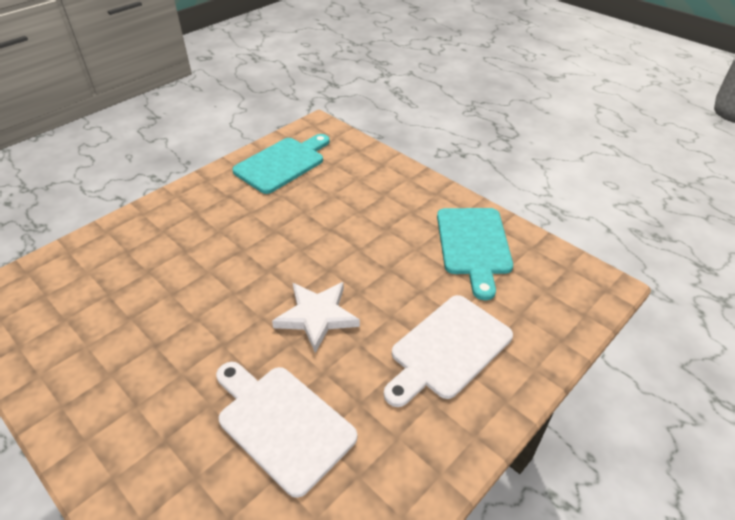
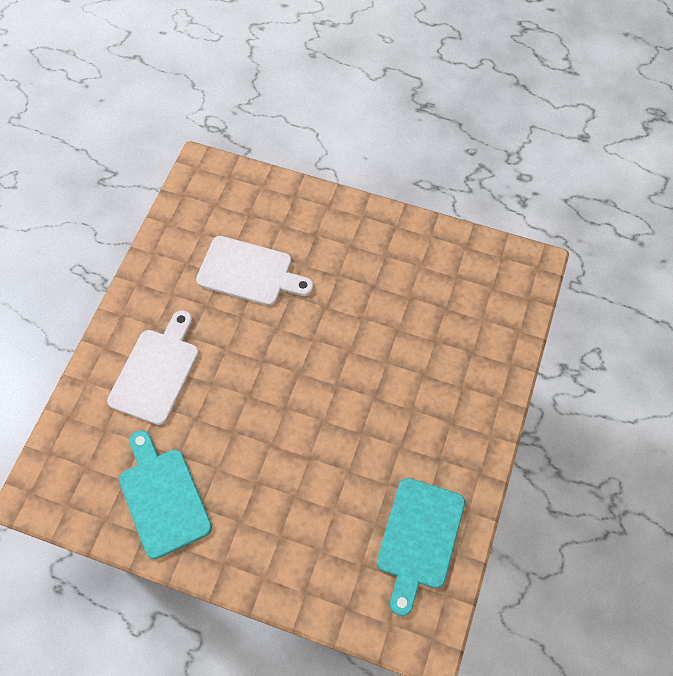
camera: 155 degrees right, 20 degrees up
(317, 316) = (270, 358): white star -> none

